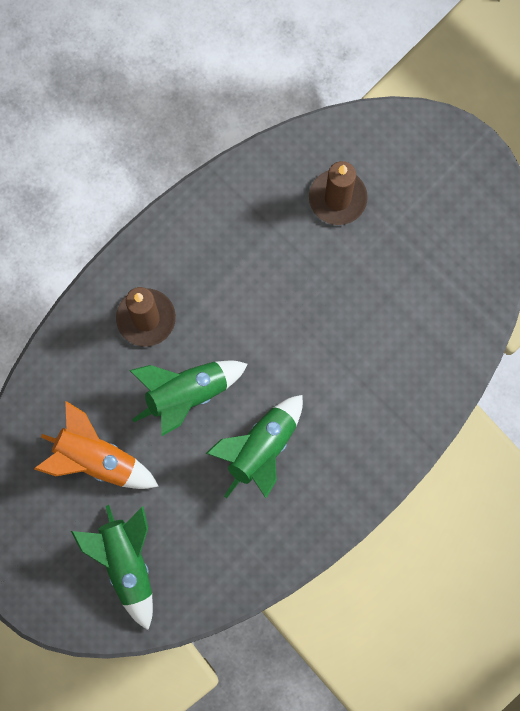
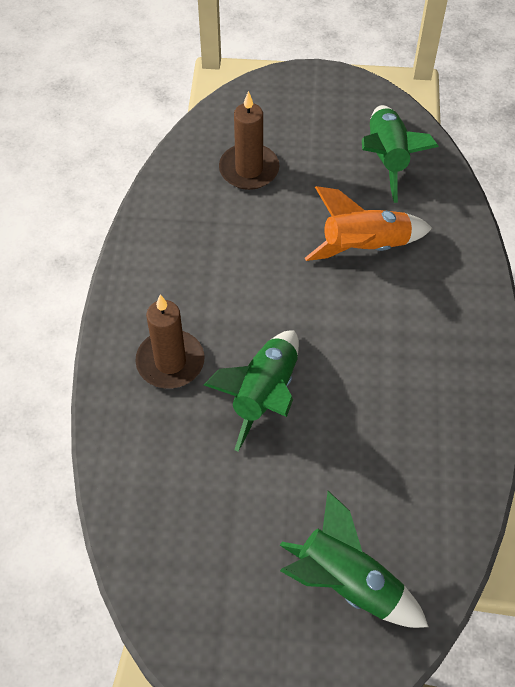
camera: 40 degrees left, 20 degrees down
(96, 459) = (232, 512): orange rocket -> orange rocket (365, 247)
(261, 449) = (371, 389): green rocket -> green rocket (387, 159)

